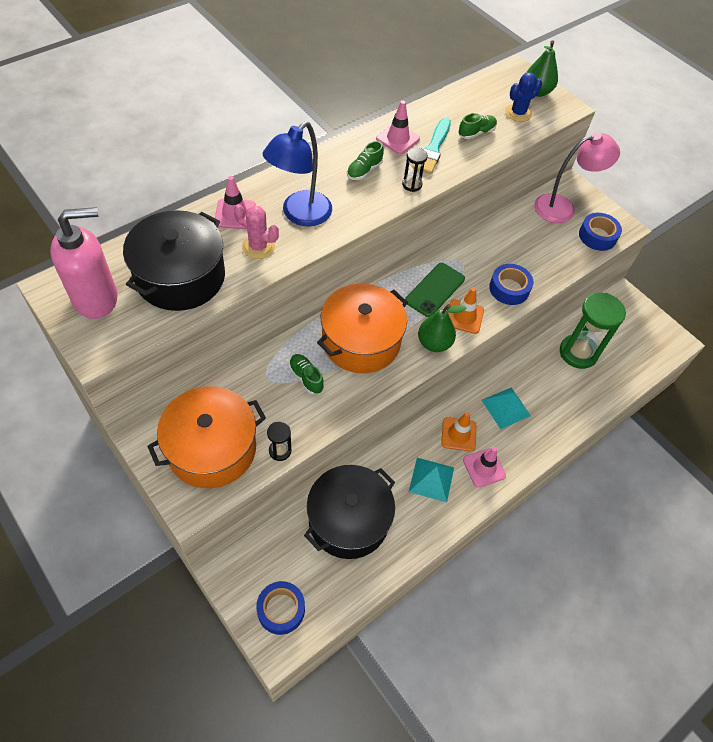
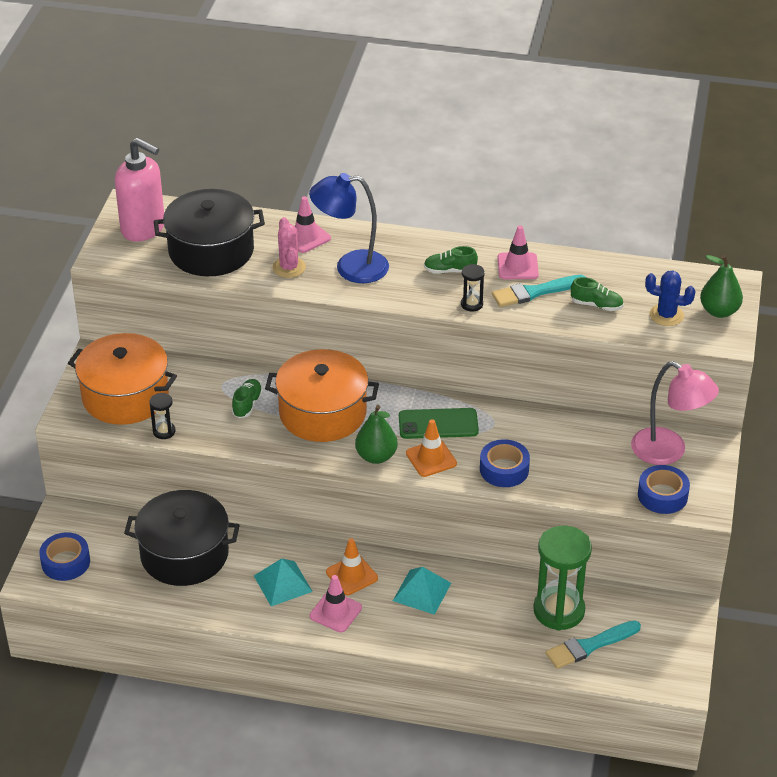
camera: 55 degrees right, 15 degrees down
(617, 359) = (589, 646): none -> turquoise brush

